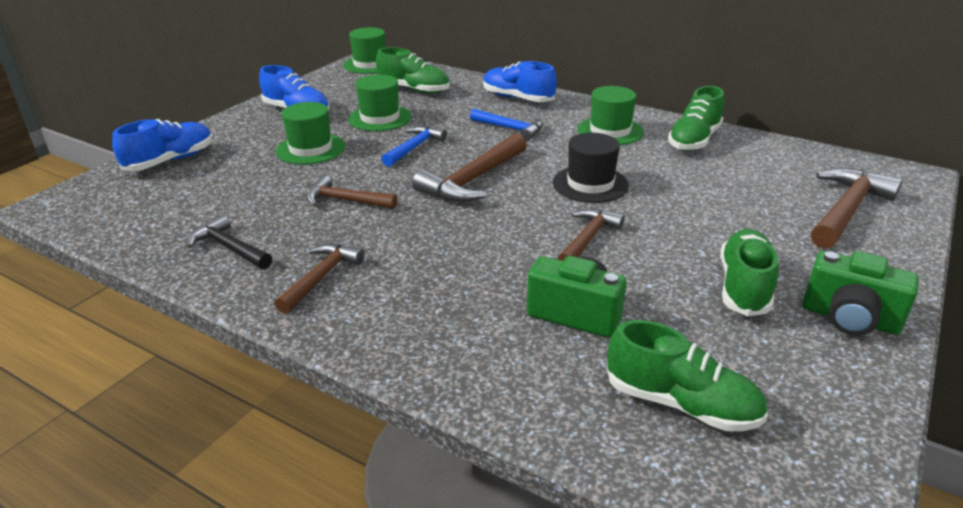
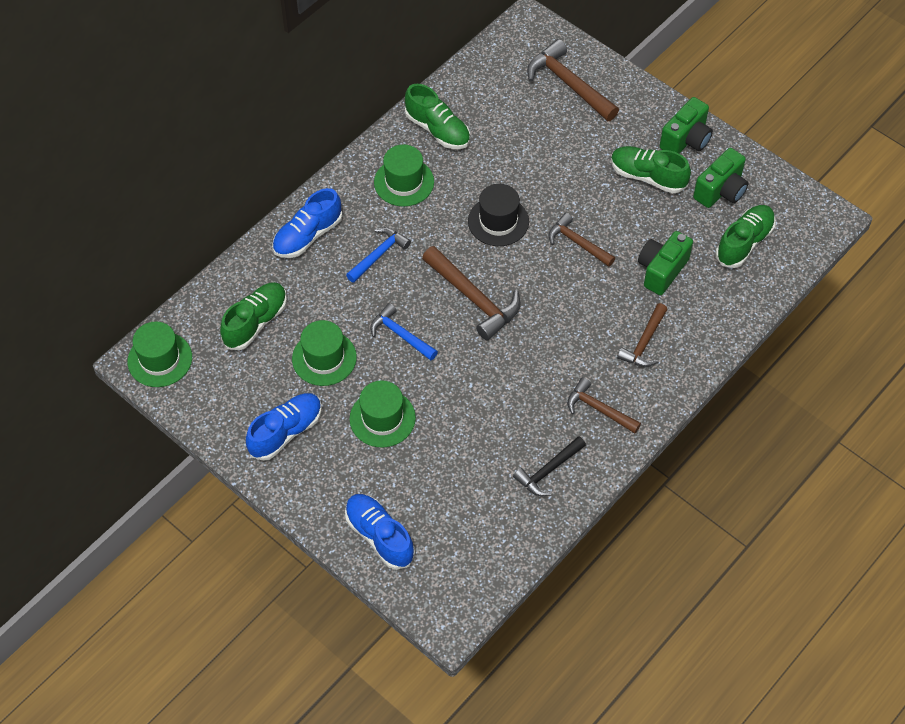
camera: 80 degrees left, 25 degrees up
(345, 201) = (490, 392): brown hammer -> brown hammer (644, 343)
(776, 366) = (720, 191): none -> green camera

